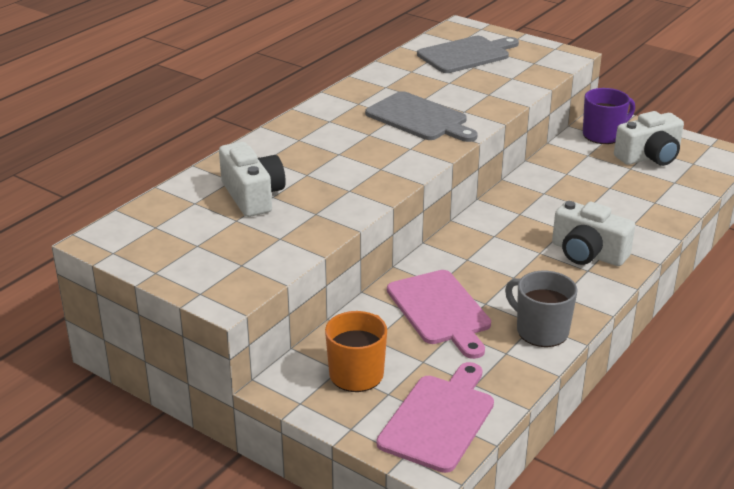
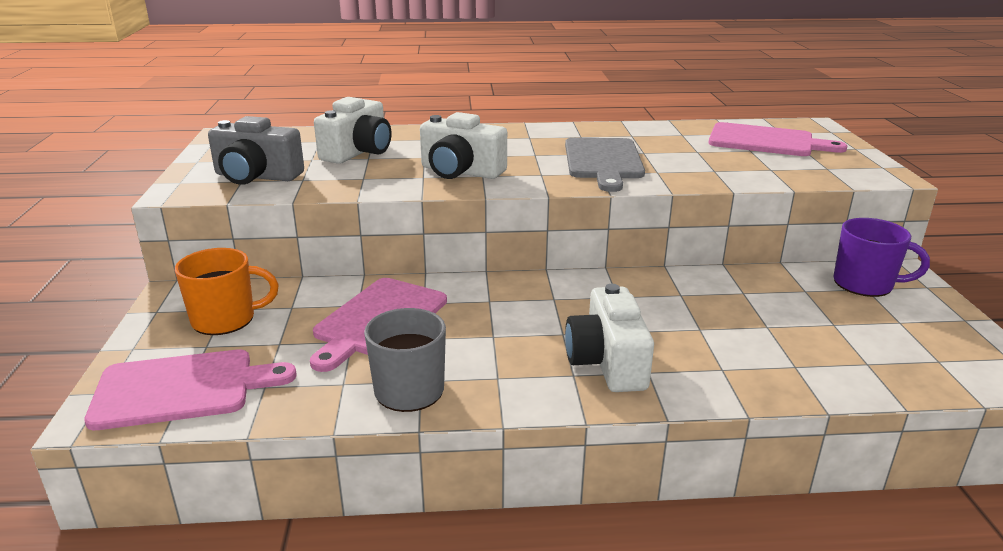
camera: 50 degrees right, 5 degrees down
(242, 255) = (256, 176): none -> grey camera
(466, 54) = (766, 141): grey cutting board -> pink cutting board
(649, 157) = (884, 327): white camera -> white camera (460, 172)

